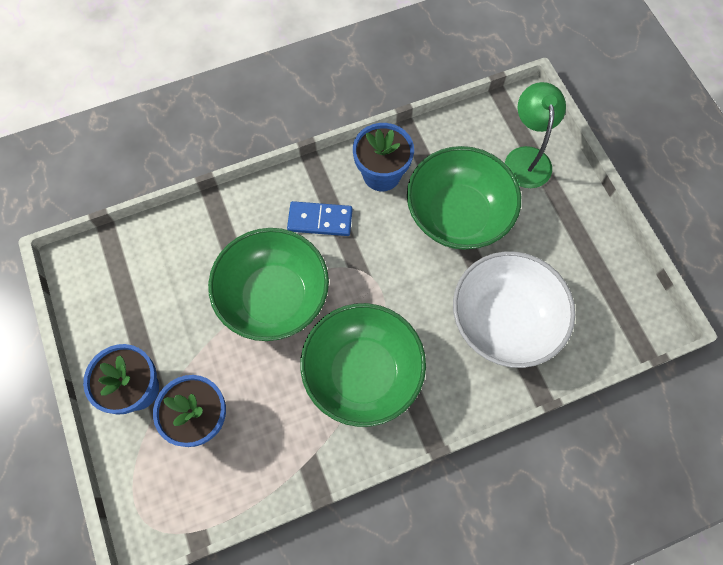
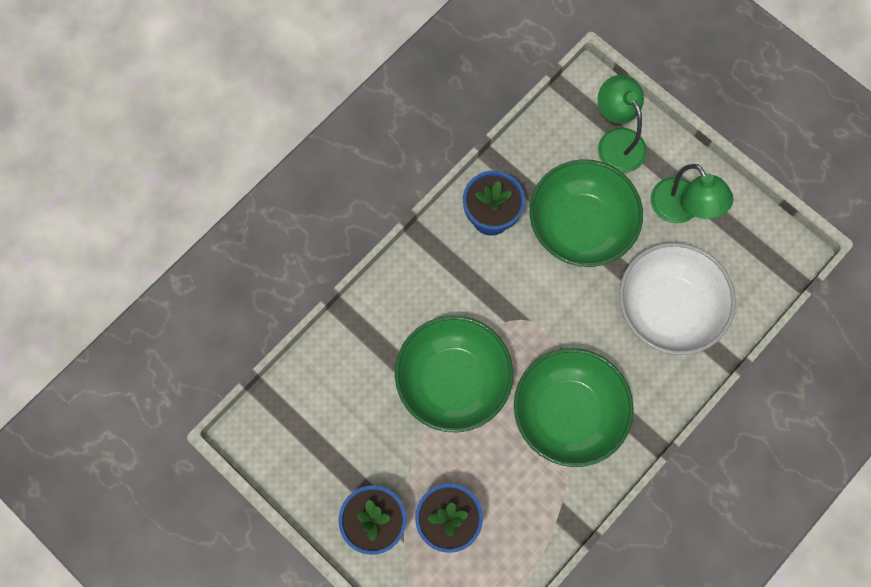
camera: 25 degrees left, 5 degrees up
(320, 220) = (457, 288): blue domino -> none
(559, 240) = (681, 210): none -> green lamp

